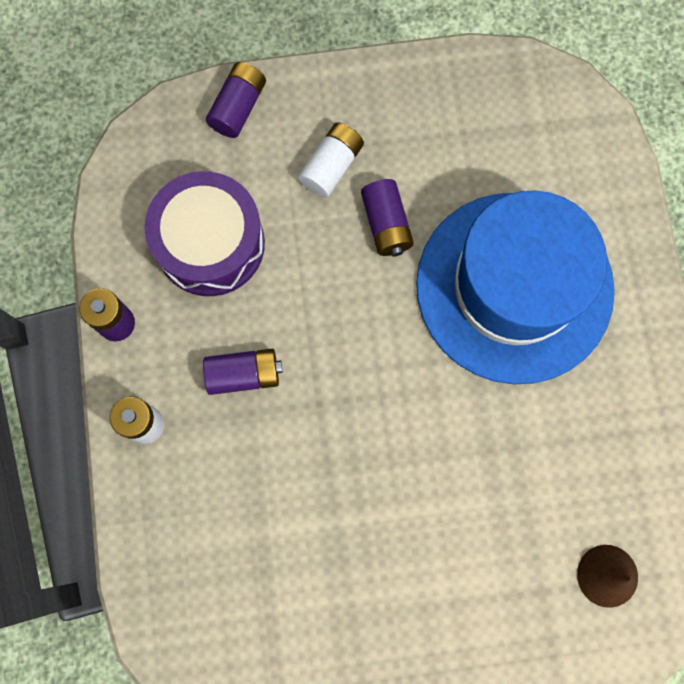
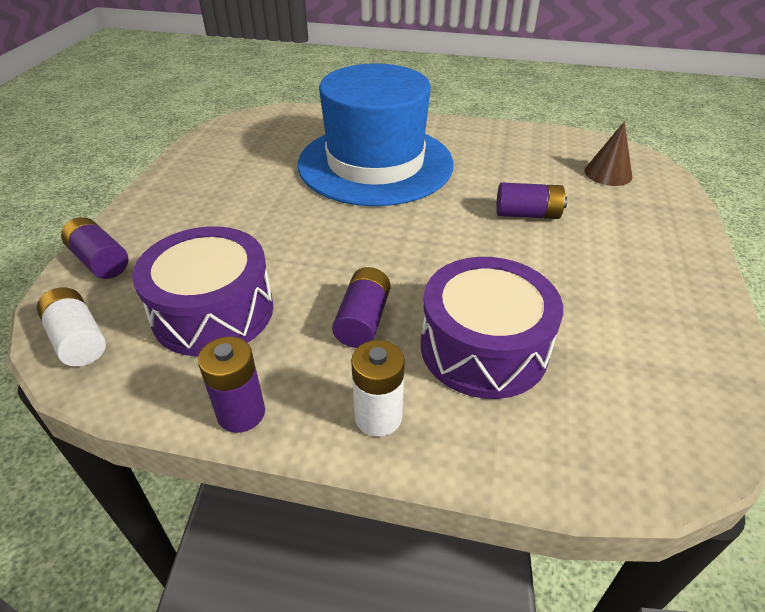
camera: 70 degrees left, 35 degrees down
(246, 488) = (483, 347): none -> purple drum
(331, 166) = (209, 222): white battery -> white battery (78, 340)
(386, 224) = (282, 206): purple battery -> purple battery (527, 214)

